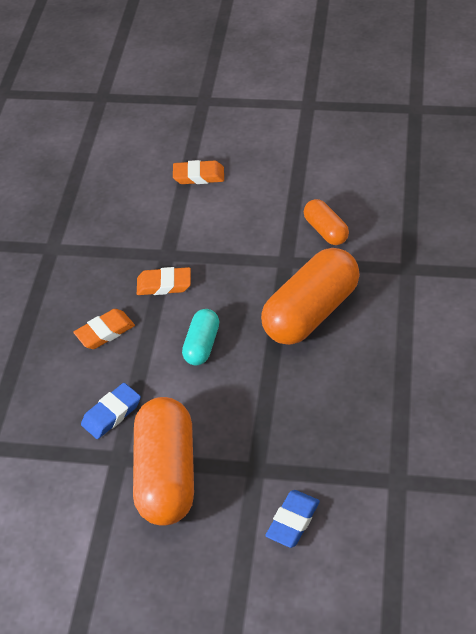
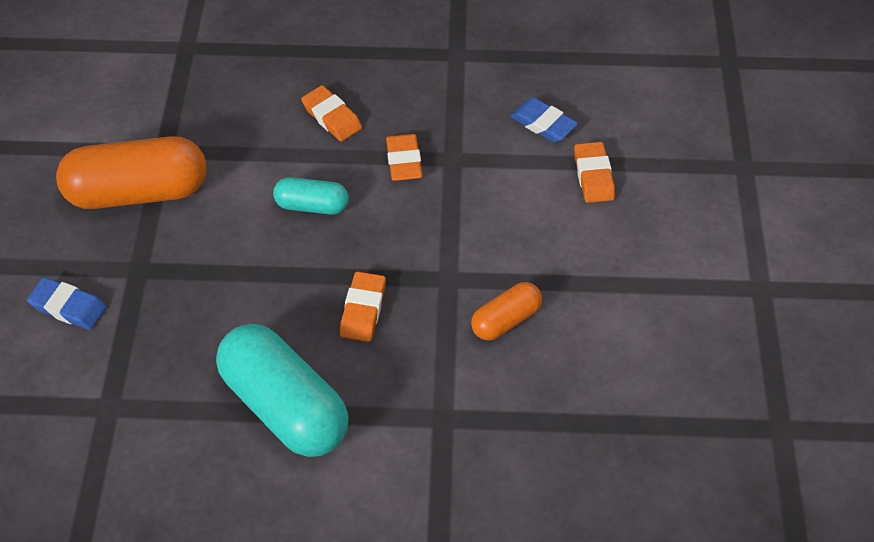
camera: 80 degrees right, 5 degrees up
(111, 414) = (220, 137): blue eraser -> blue eraser (543, 124)
(311, 312) = (363, 310): orange capsule -> orange eraser
(397, 360) = (285, 406): none -> turquoise capsule

